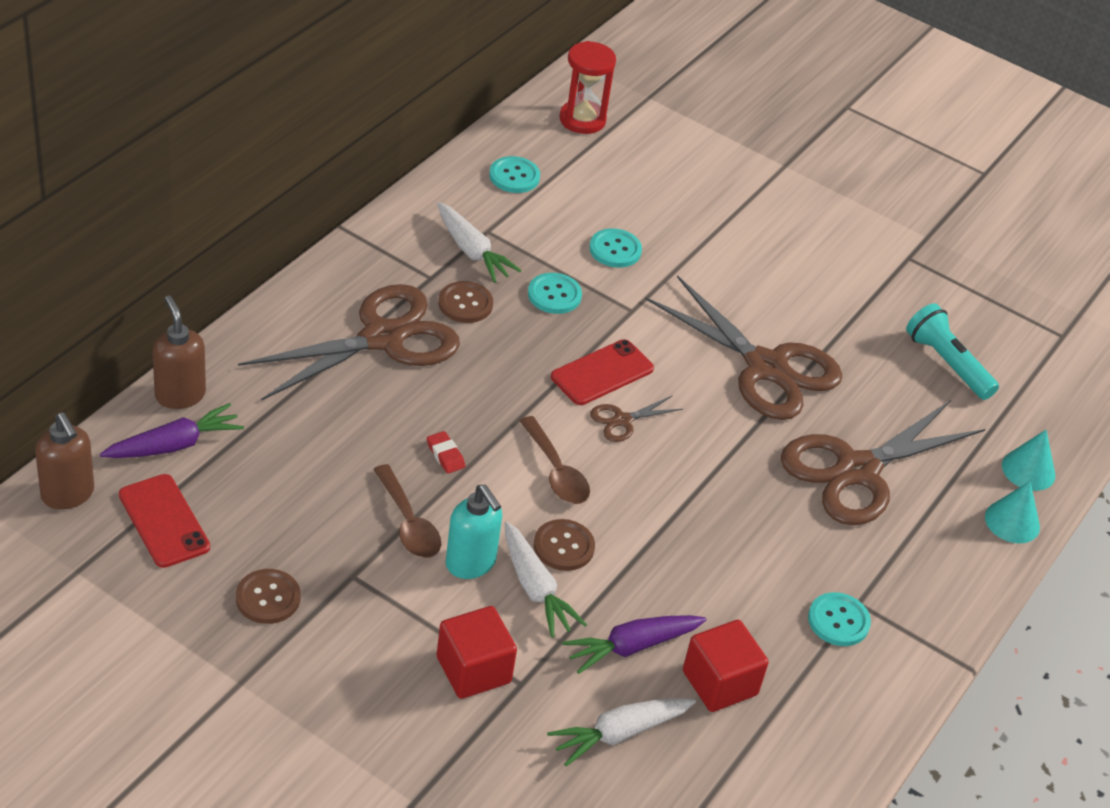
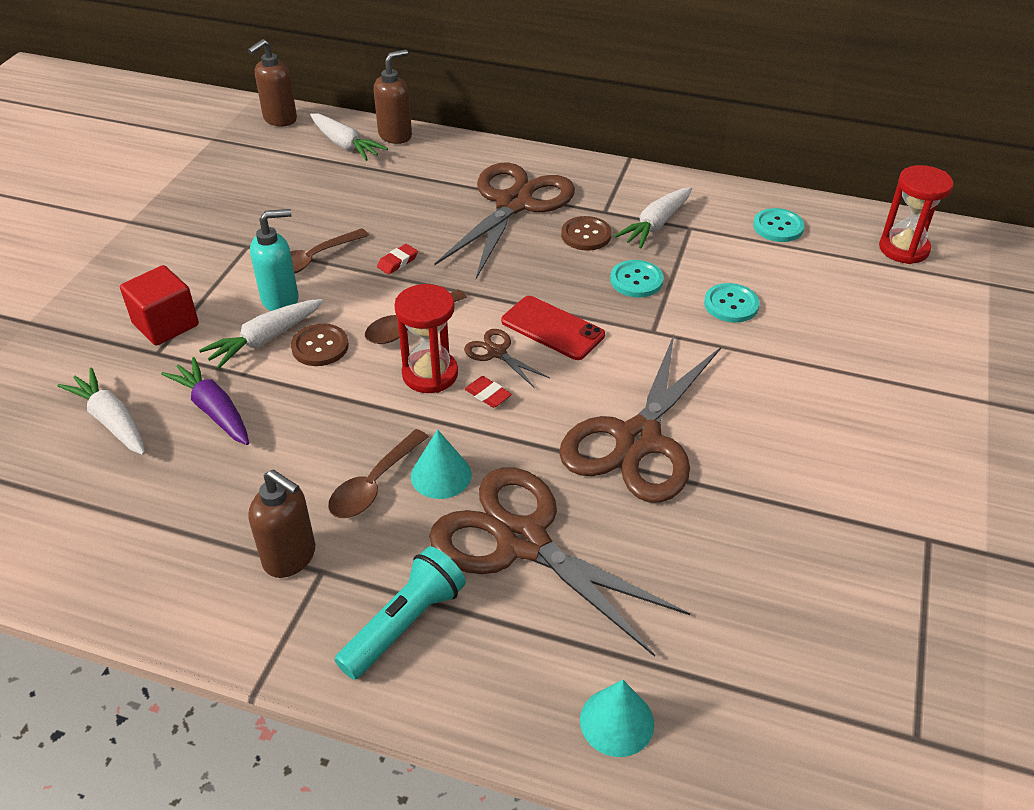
camera: 80 degrees right, 0 degrees up
(164, 521) = (270, 158): red phone -> none
(174, 445) = (345, 145): purple carrot -> white carrot
(268, 598) = (212, 214): brown button -> none
(382, 338) = (513, 204): brown scissors -> brown scissors turned 105 degrees counterclockwise
(471, 563) = (281, 300): turquoise soap dispenser -> turquoise soap dispenser turned 150 degrees counterclockwise
(636, 475) = (430, 374): none -> red hourglass
(679, 443) = (488, 395): none -> red eraser
(719, 683) = (184, 477): red cube -> none
(768, 547) = (374, 484): none -> brown spoon
(838, 621) = (290, 557): turquoise button -> brown soap dispenser
(947, 363) = (760, 605): turquoise flashlight -> turquoise flashlight (405, 624)
(1012, 522) = (512, 712): turquoise cone -> turquoise cone (441, 475)

